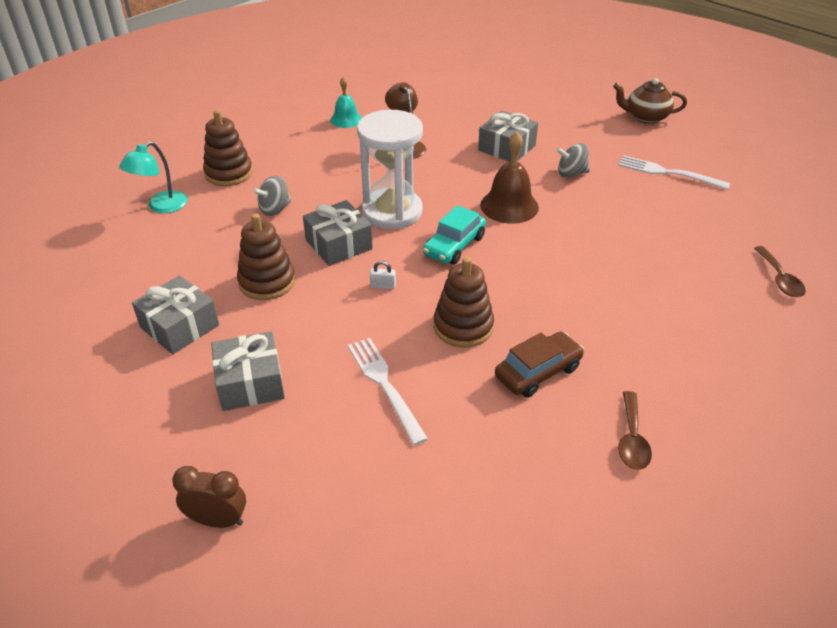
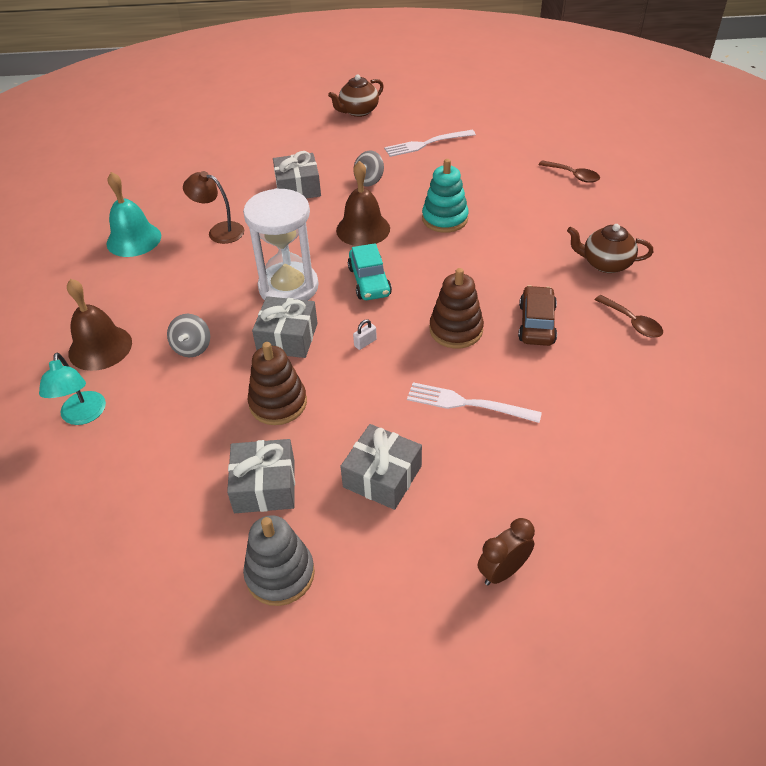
camera: 45 degrees left, 5 degrees up
(104, 386) = (280, 574): none -> grey stacking toy
(229, 173) = (100, 347): brown stacking toy -> brown bell
(346, 119) = (134, 239): turquoise bell -> turquoise bell, size x1.56
(590, 239) = (445, 219): none -> turquoise stacking toy
(687, 372) = (605, 263): none -> brown teapot

